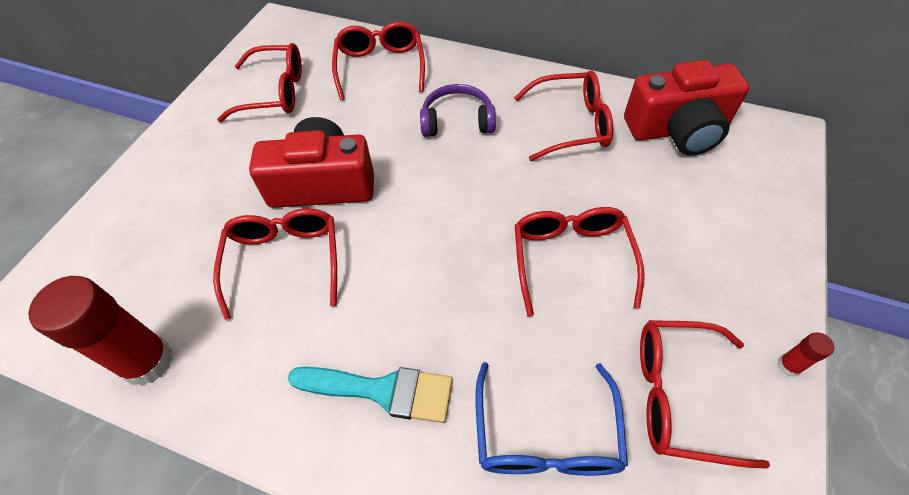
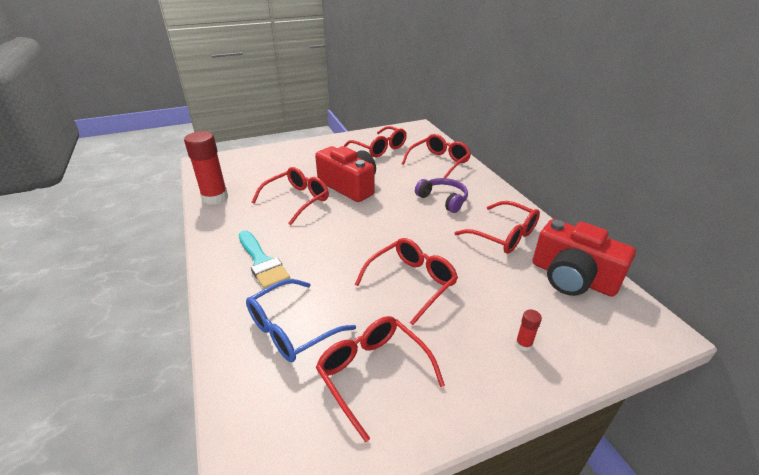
camera: 45 degrees right, 20 degrees down
(789, 365) = (458, 422): red glue stick -> red glue stick (523, 344)

